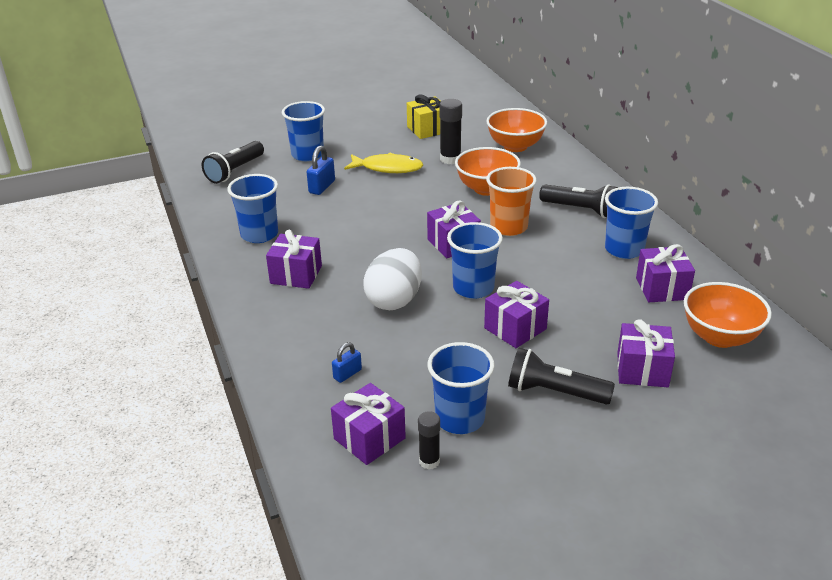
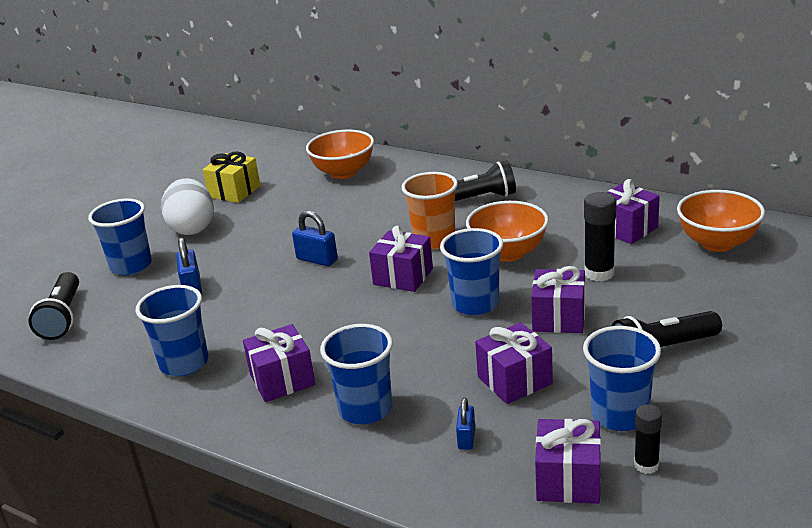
camera: 35 degrees left, 5 degrees down
(388, 168) = (241, 241): yellow fish -> none
(394, 300) = (417, 351): white egg -> white egg (192, 228)
(416, 204) = (317, 260): none -> blue padlock
(450, 159) = (295, 208): black glue stick -> black glue stick (599, 273)
(486, 189) = (367, 218): orange bowl -> orange bowl (508, 253)
(624, 249) = (556, 213): blue cup -> blue cup (365, 409)
(642, 370) = (700, 296): purple gift -> purple gift (514, 380)

